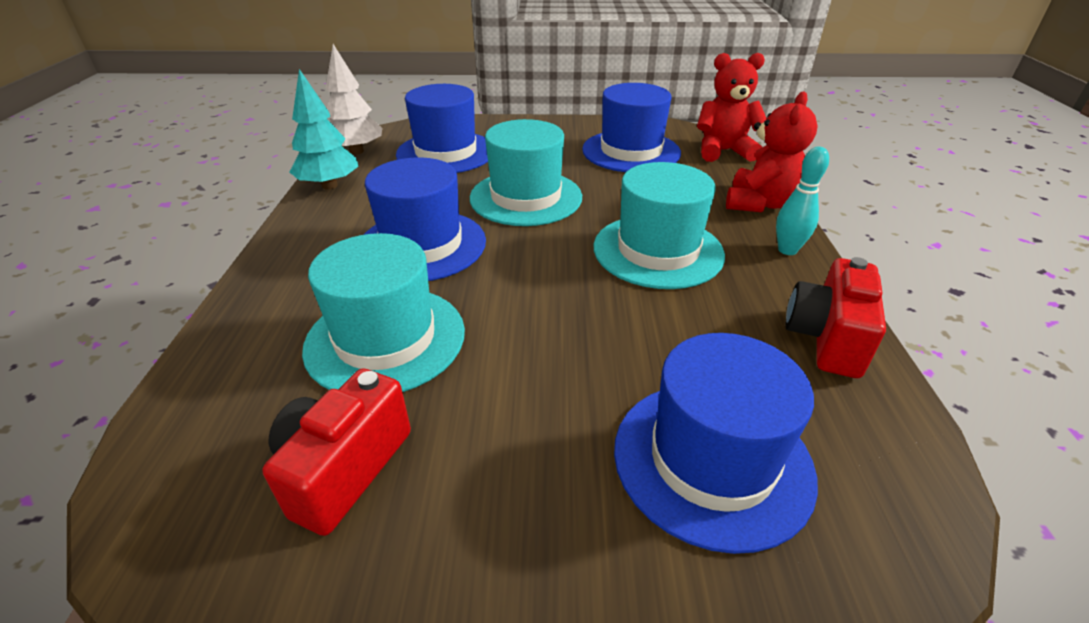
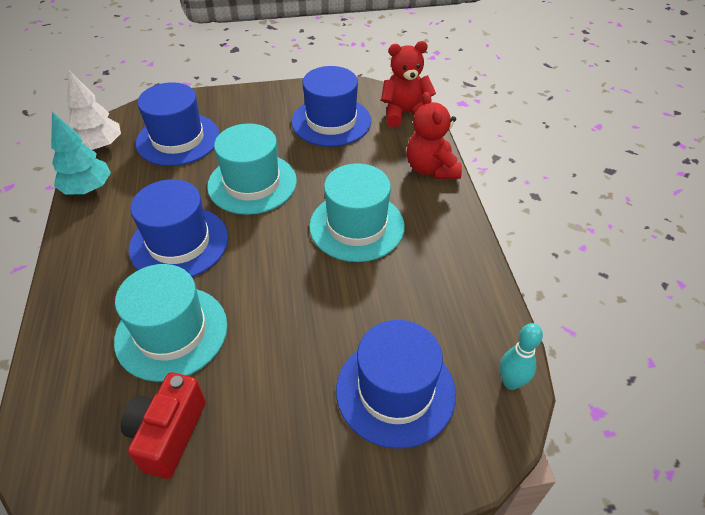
camera: 10 degrees left, 10 degrees up
(760, 203) = (431, 169): red teddy bear -> red teddy bear turned 150 degrees clockwise
(787, 250) = (448, 214): turquoise bowling pin -> turquoise bowling pin (511, 382)
(826, 338) = (469, 289): red camera -> none

